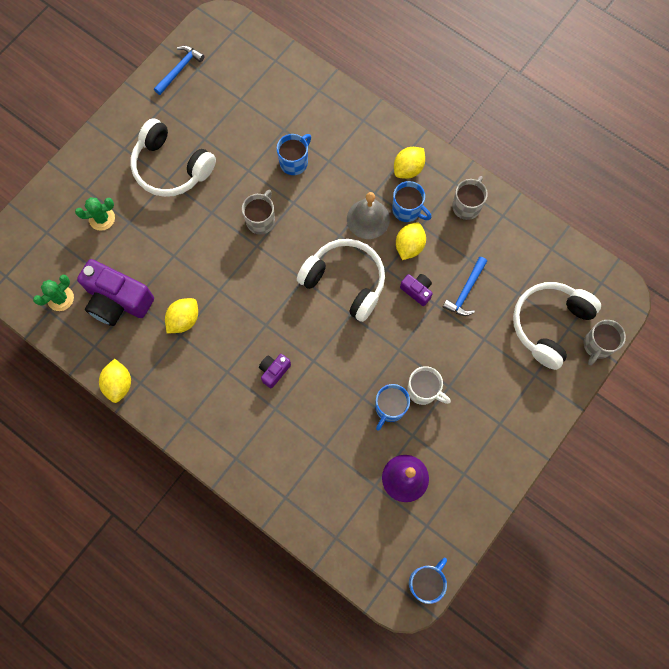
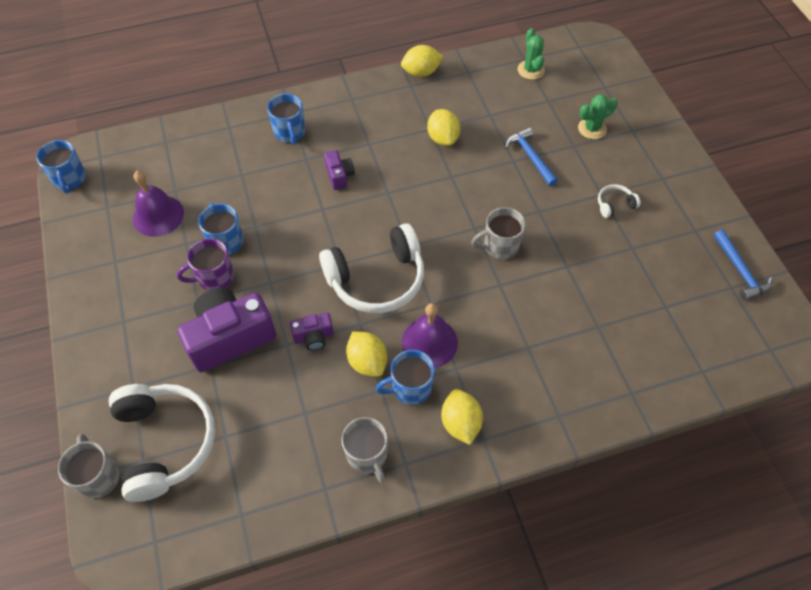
camera: 125 degrees right, 15 degrees down
(102, 218) = (592, 128): green cactus -> green cactus turned 45 degrees clockwise
(118, 300) = (498, 104): purple camera -> purple camera (230, 337)
(119, 384) = (421, 72): yellow lemon -> yellow lemon turned 45 degrees counterclockwise
(171, 167) = (614, 205): white headphones -> white headphones, size x0.42
(261, 220) = (500, 246): grey mug -> grey mug turned 105 degrees clockwise
(294, 162) = (548, 313): blue mug -> blue mug (290, 133)
(368, 219) = (429, 342): grey bell -> purple bell
(423, 390) = (215, 277): white mug -> purple mug
(465, 291) = (273, 383): blue hammer -> blue hammer (530, 157)

